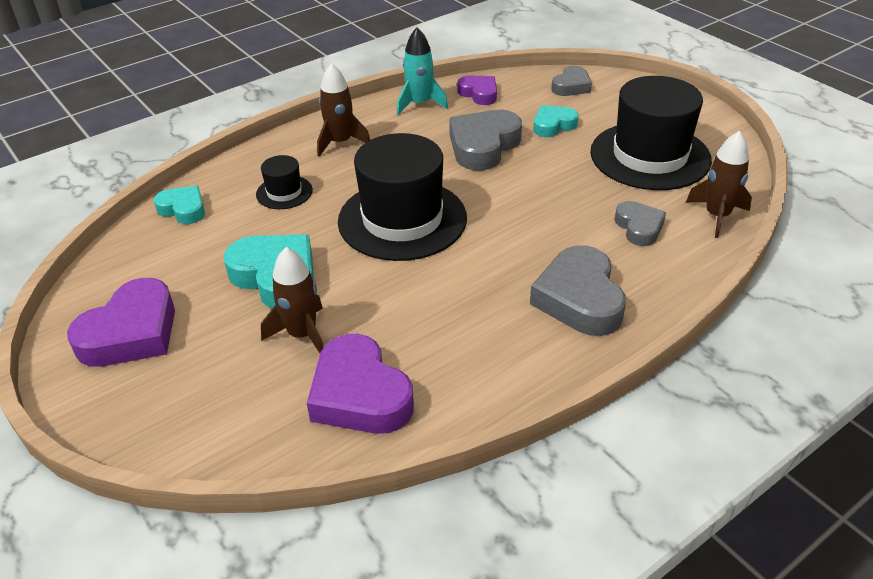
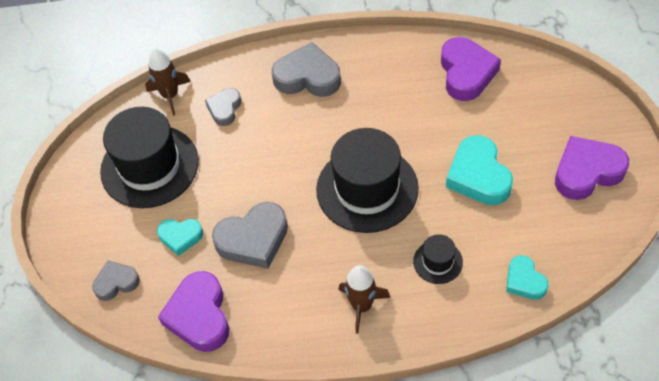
camera: 145 degrees left, 15 degrees up
(302, 334) = (480, 124): brown rocket -> none
(420, 104) = (260, 328): turquoise rocket -> none
(479, 94) = (199, 316): purple heart -> purple heart, size x1.70
(579, 299) = (308, 77): grey heart -> grey heart turned 105 degrees counterclockwise

